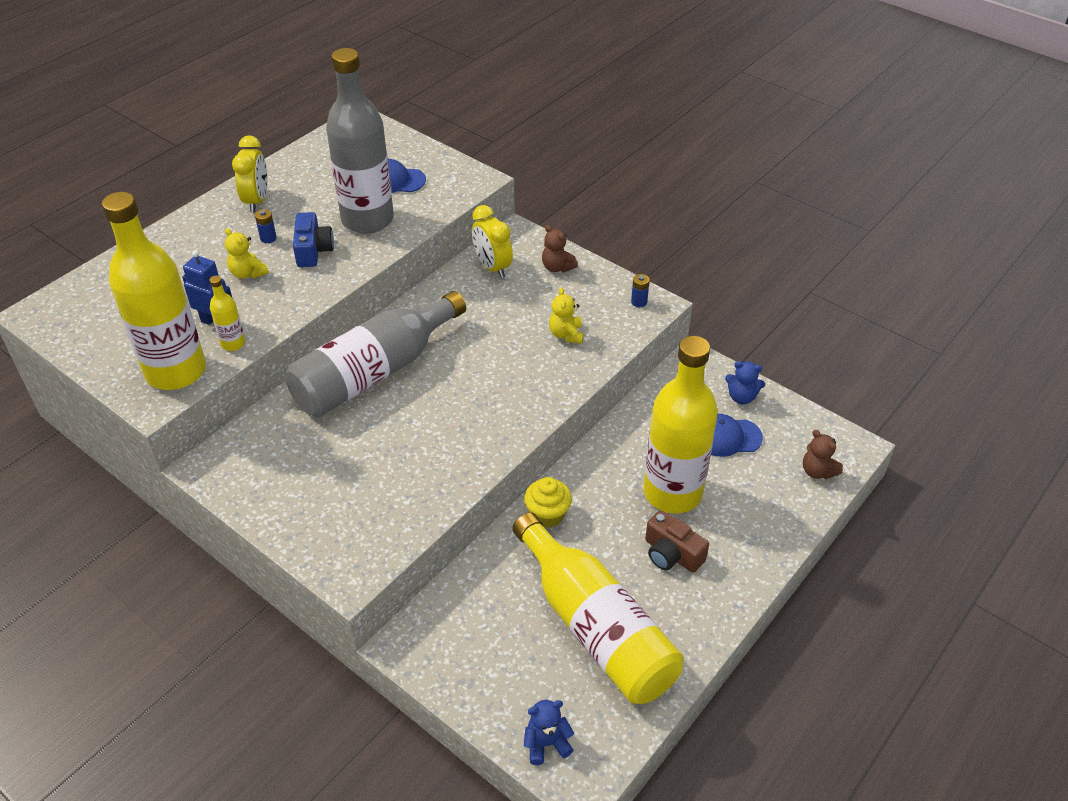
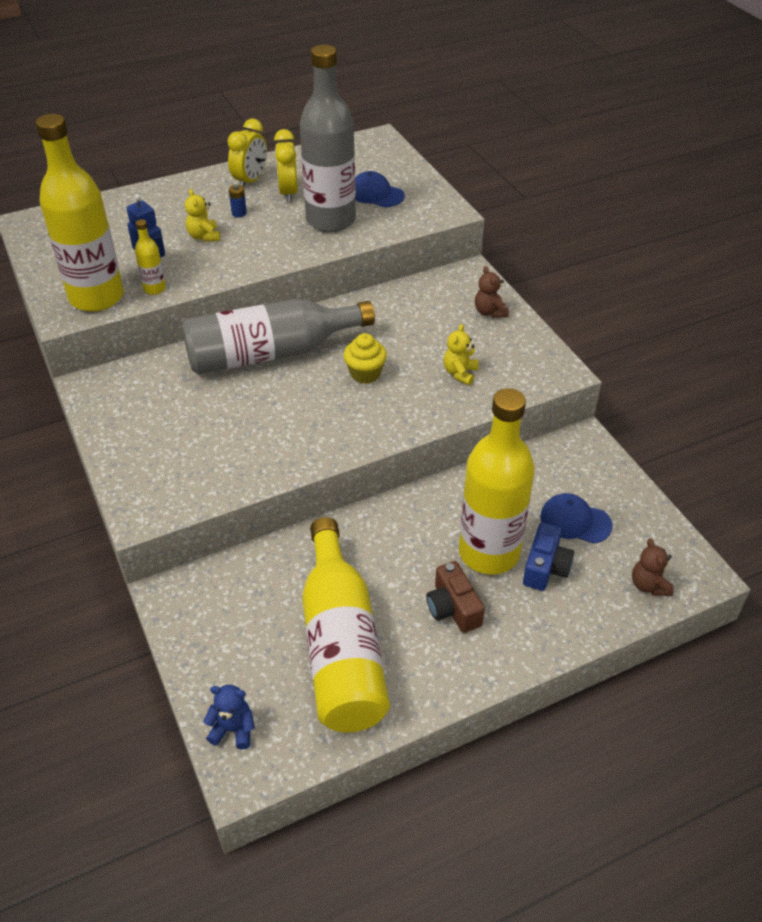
camera: 25 degrees right, 0 degrees up
(313, 250) = (268, 233): blue camera -> blue camera (545, 567)
(492, 267) = (430, 295): yellow clock -> yellow clock (288, 193)
(547, 515) = (360, 530): yellow cupcake -> yellow cupcake (365, 374)
(639, 302) = (548, 365): blue battery -> none
(741, 397) = (613, 489): blue teddy bear -> none

